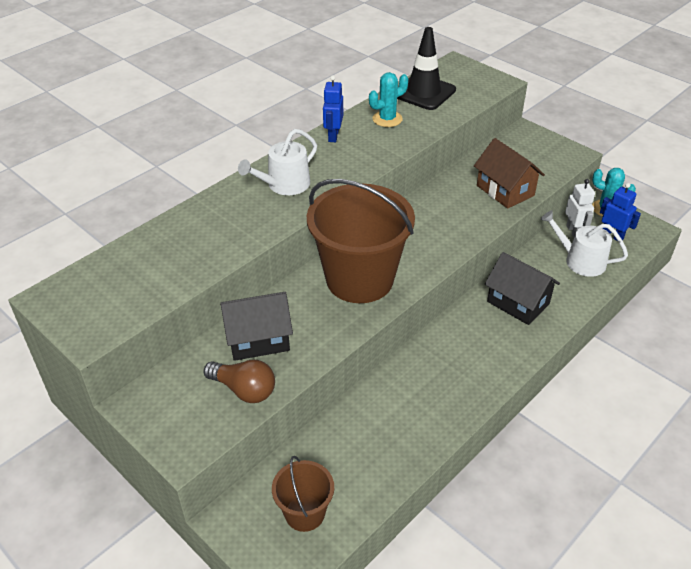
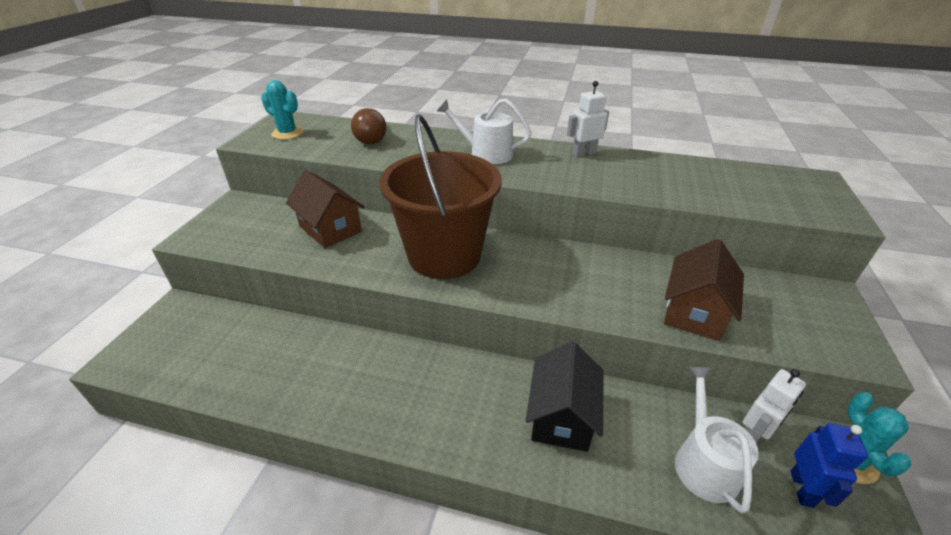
camera: 60 degrees right, 5 degrees down
(244, 390) = (268, 242): brown light bulb -> brown light bulb (372, 138)
(258, 339) = (330, 229): black house -> brown house
(304, 513) = (188, 348): brown bucket -> none
(333, 136) = (583, 153): blue robot -> white robot
(387, 119) = (651, 170): turquoise cactus -> turquoise cactus (287, 133)
(424, 92) = (729, 176): black traffic cone -> none

